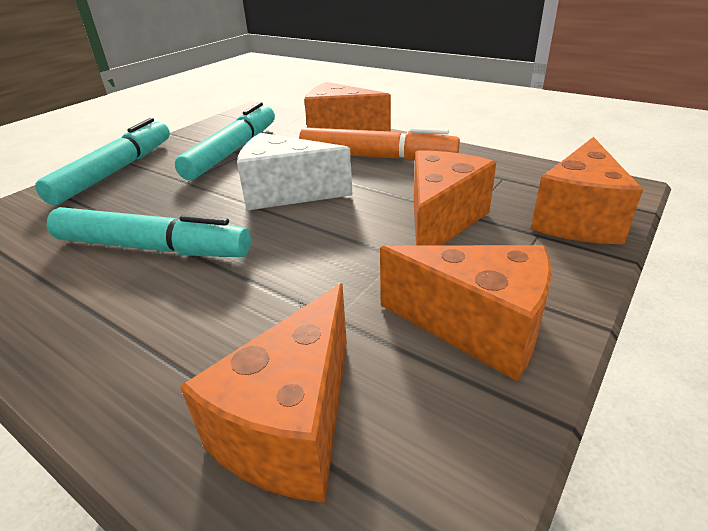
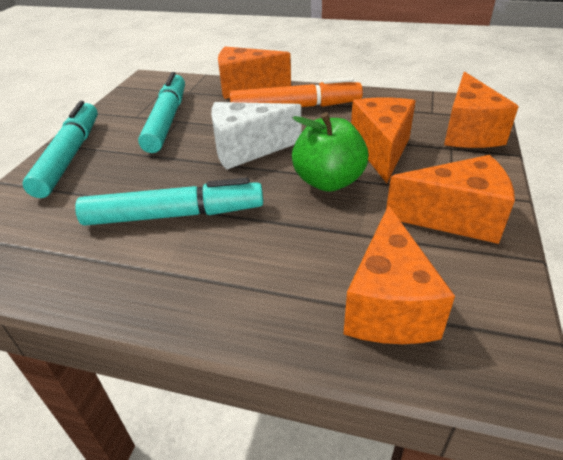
camera: 20 degrees left, 5 degrees up
(347, 245) = (328, 181): none -> green apple

